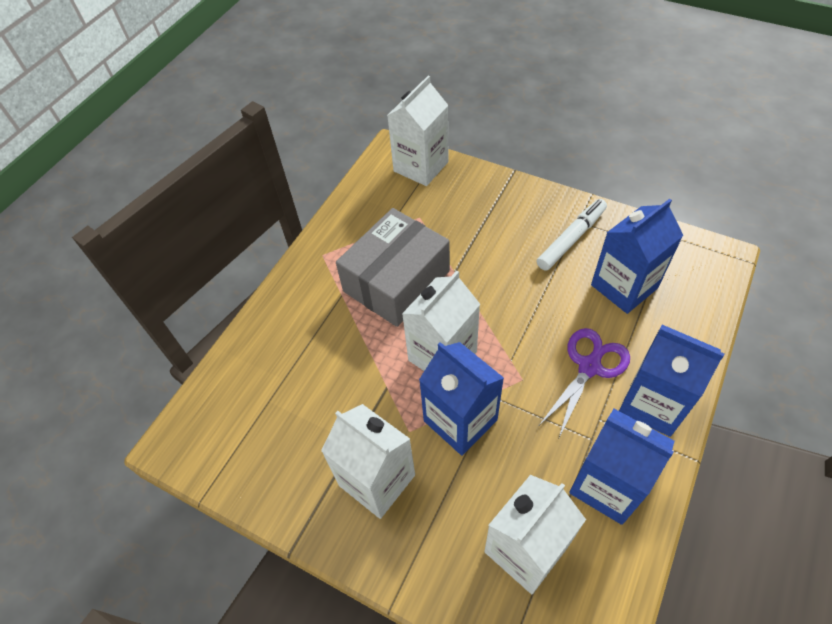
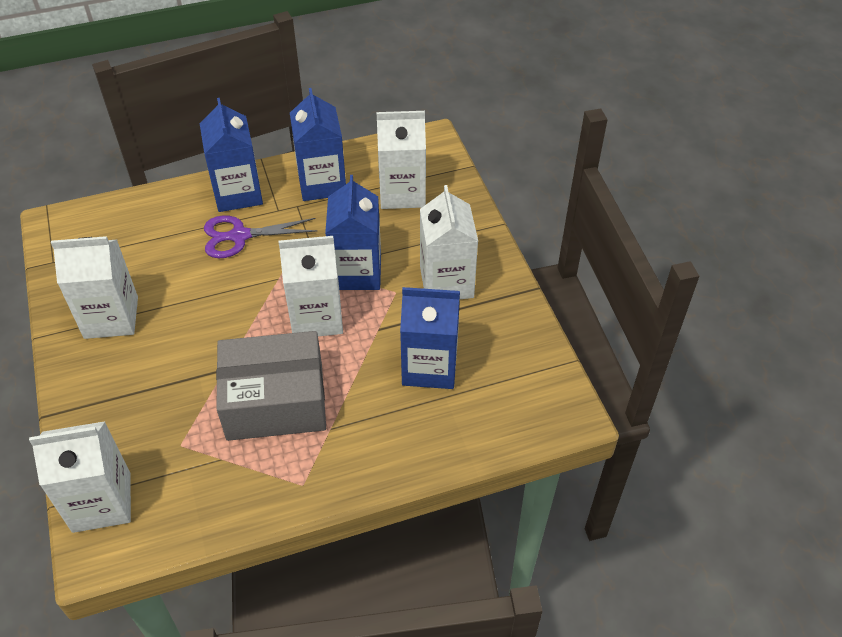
camera: 140 degrees left, 5 degrees down
(571, 239) = (111, 317): white marker -> white carton
(624, 286) = (140, 258): blue carton -> blue carton (429, 366)

